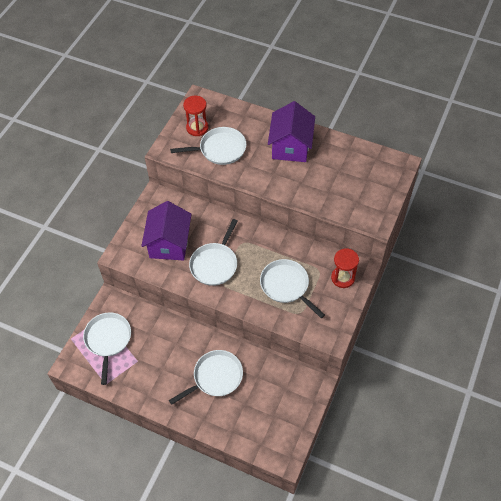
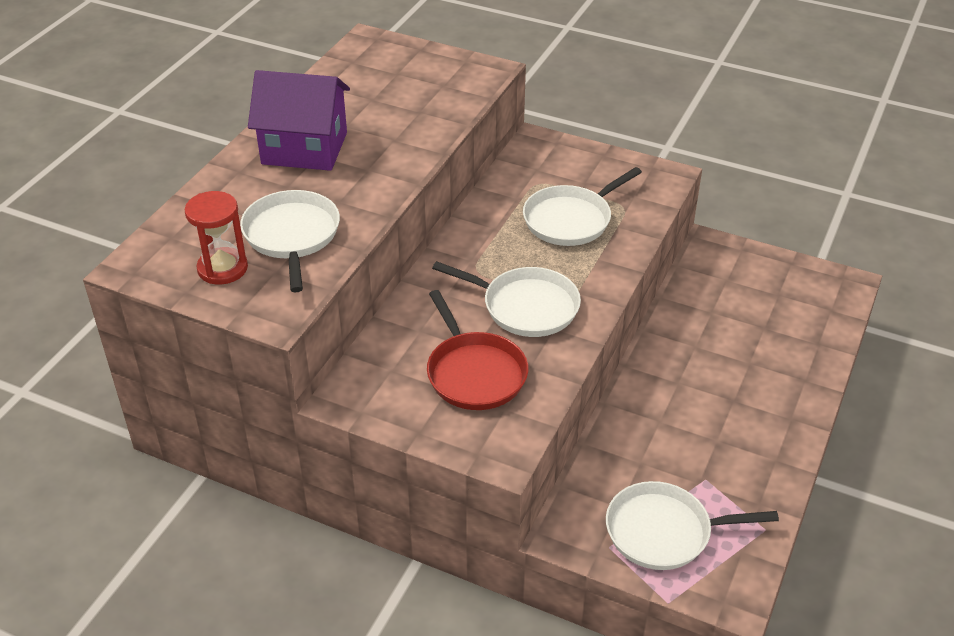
camera: 90 degrees left, 15 degrees down
(169, 243) = (474, 373): purple house -> red pan
(215, 377) = (721, 364): white pan -> none
(343, 278) = (552, 159): red hourglass -> none

